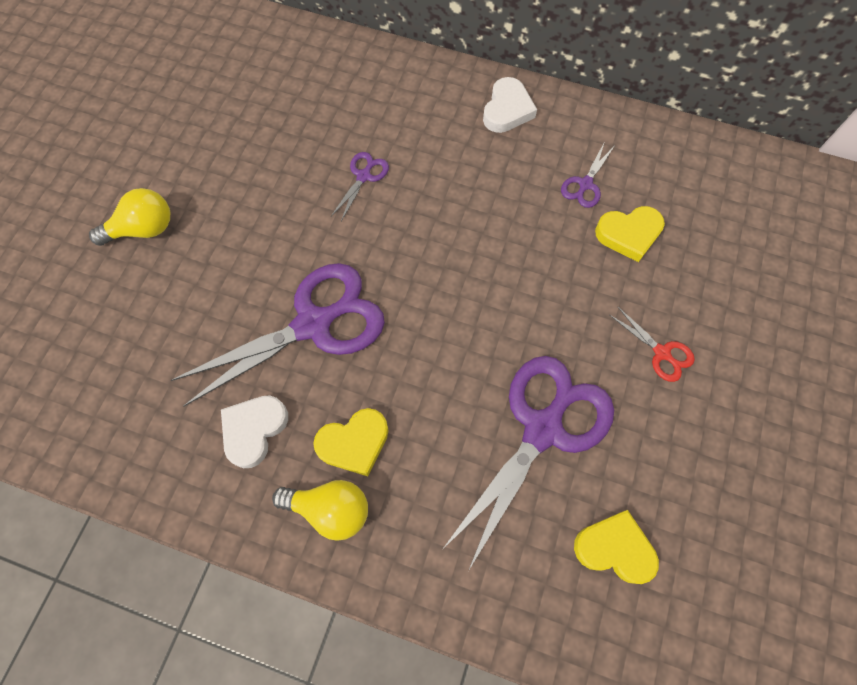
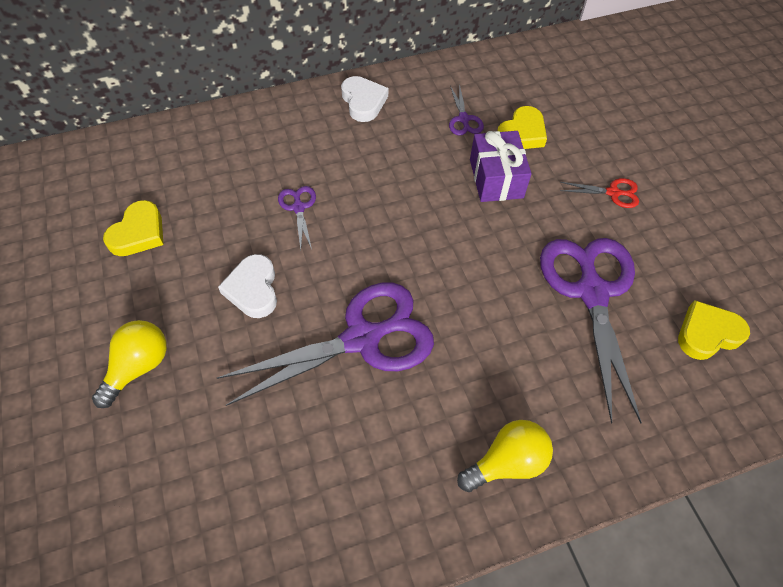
camera: 40 degrees left, 10 degrees down
(254, 430) = (391, 452): white heart -> white heart (253, 289)
(313, 324) = (362, 339): purple scissors -> purple scissors turned 45 degrees clockwise
(354, 443) = (477, 400): yellow heart -> yellow heart (139, 233)
(559, 262) = (496, 178): none -> purple gift

